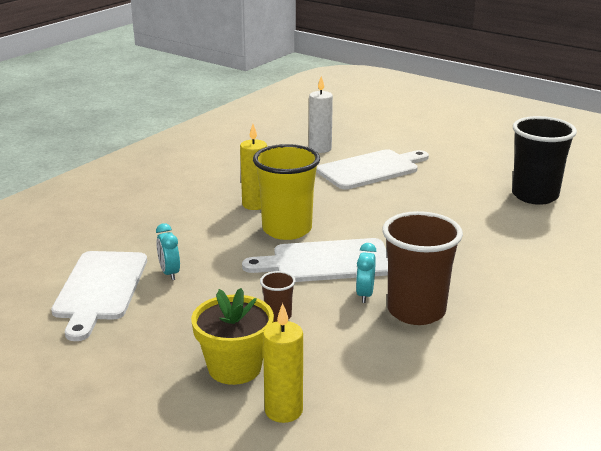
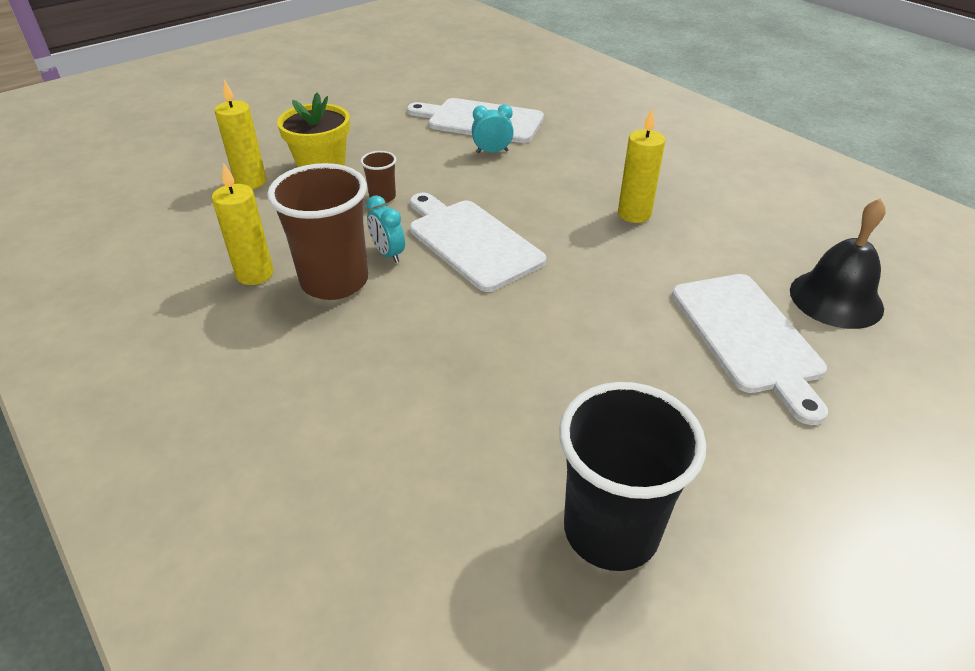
camera: 105 degrees right, 15 degrees up
(287, 229) = (559, 227): yellow cup -> none
(320, 149) = (836, 299): white candle -> black bell
(326, 262) = (471, 241): white cutting board -> white cutting board turned 45 degrees counterclockwise
(365, 295) = (388, 254): turquoise clock -> turquoise clock turned 150 degrees counterclockwise
(434, 354) = (255, 274): none -> yellow candle

